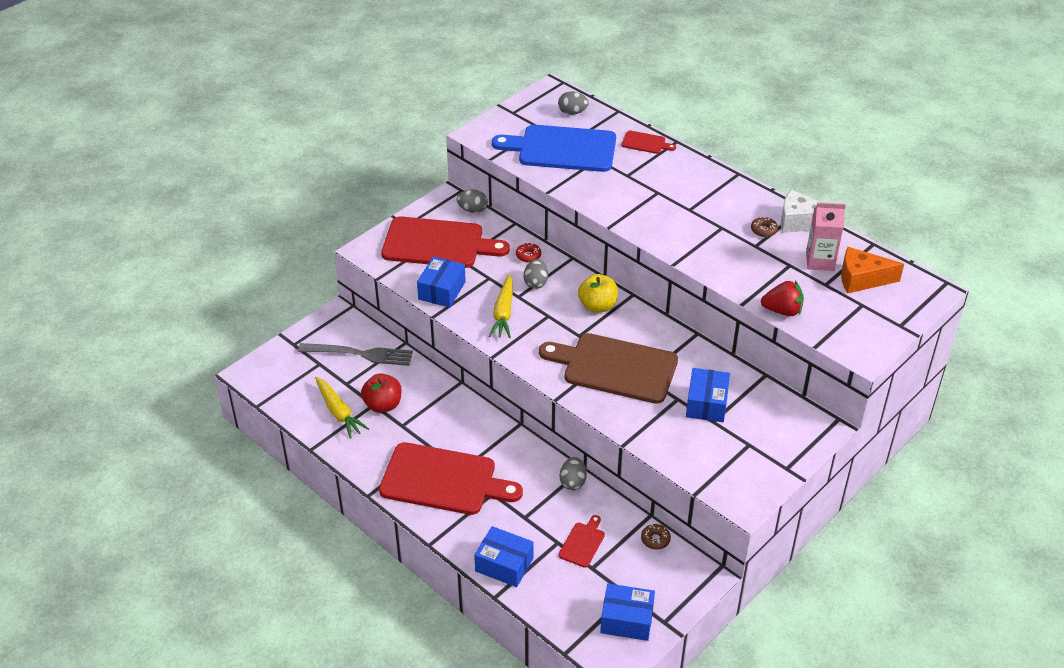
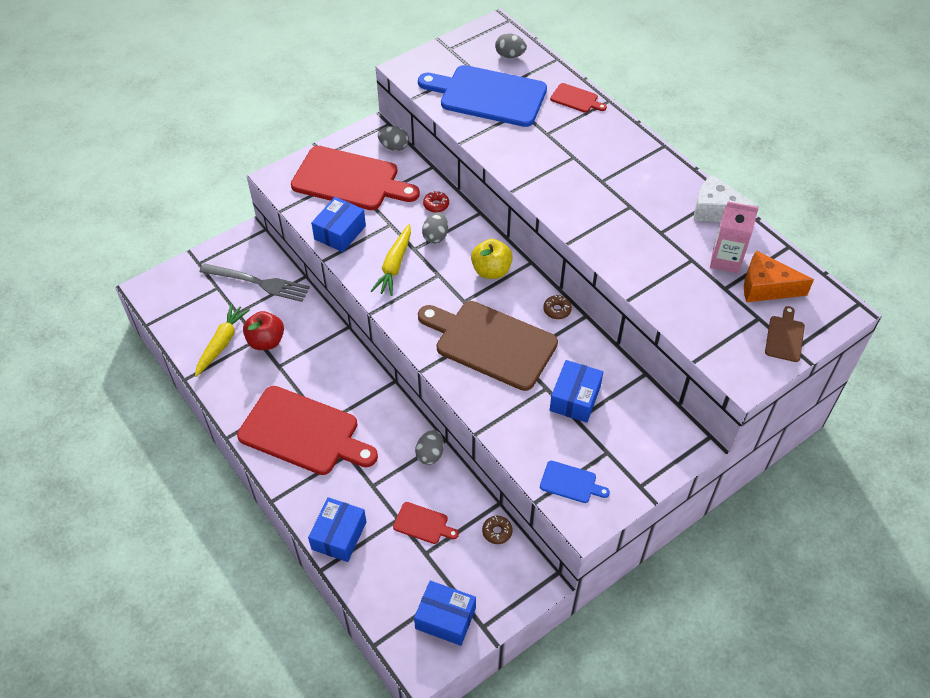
camera: 10 degrees right, 10 degrees up
(339, 412) = (222, 343): yellow carrot -> yellow carrot turned 135 degrees counterclockwise
(504, 564) = (339, 535): blue box -> blue box turned 75 degrees clockwise
(582, 543) = (423, 524): red cutting board -> red cutting board turned 75 degrees clockwise
(722, 474) = (570, 483): none -> blue cutting board
(763, 230) = (674, 215): brown donut -> brown donut (557, 310)
(782, 311) = (670, 313): red strawberry -> none
(889, 317) = (785, 337): none -> brown cutting board

